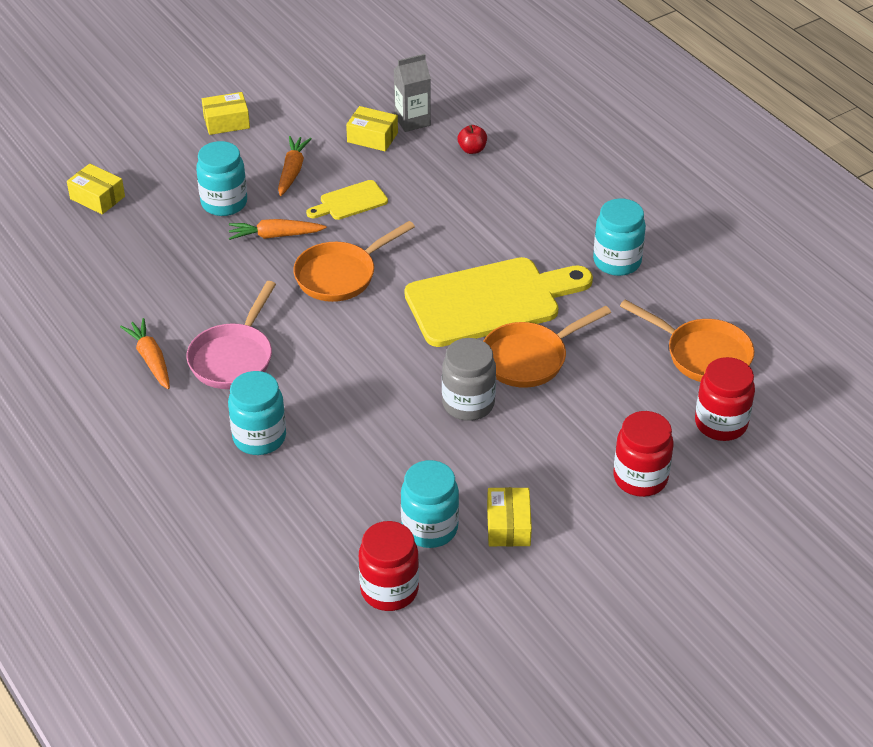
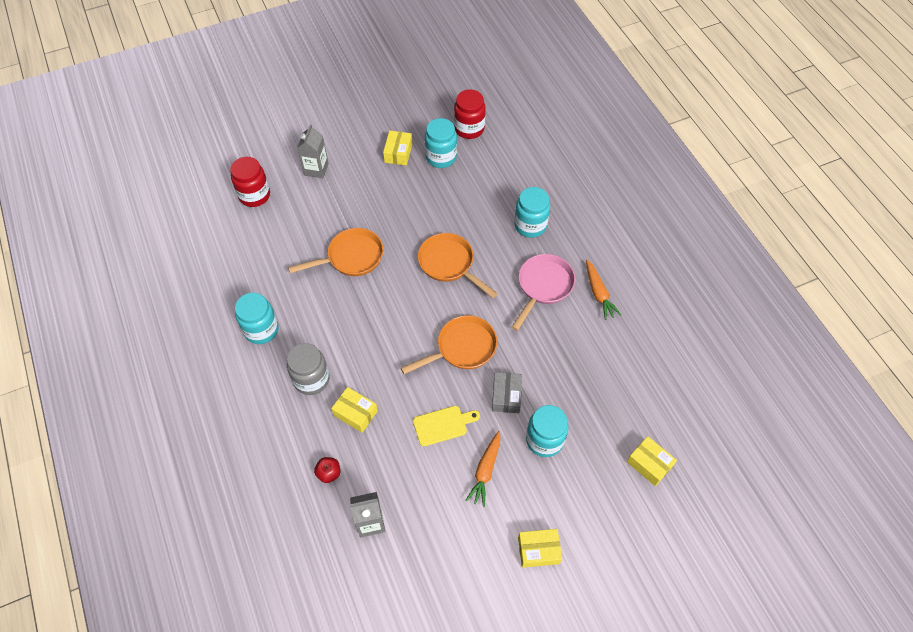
camera: 170 degrees left, 15 degrees up
(275, 236) = (506, 396): orange carrot -> grey box
(372, 137) = (410, 505): yellow box -> yellow box (355, 413)
(468, 404) = (399, 230): grey jar -> grey jar (311, 379)
(490, 301) = (362, 308): yellow cutting board -> none
(640, 478) = (316, 169): red jar -> grey carton
(702, 355) = (241, 244): orange pan -> orange pan (449, 264)

